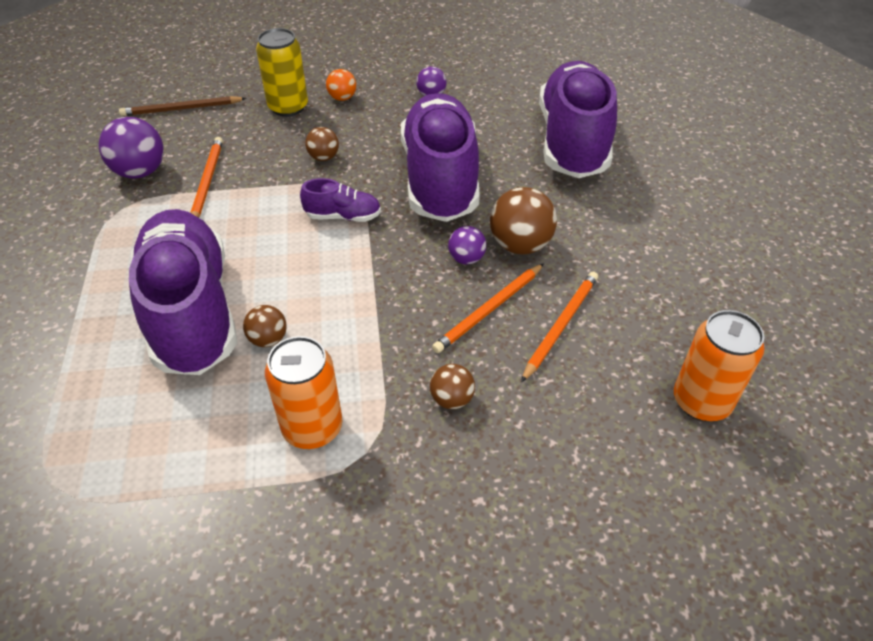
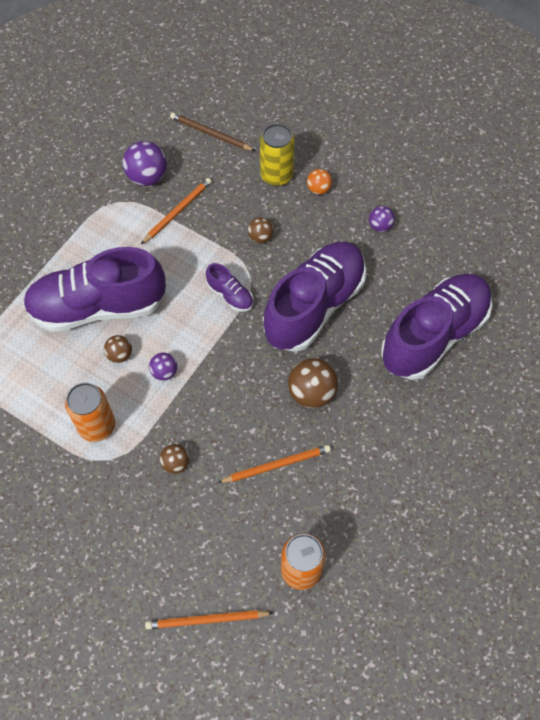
camera: 40 degrees right, 15 degrees up
(192, 311) = (98, 307): purple shoe -> purple shoe turned 120 degrees counterclockwise
(466, 259) = (270, 379): purple ball -> purple ball (164, 372)
(489, 310) = (248, 424): orange pencil -> orange pencil (206, 620)

